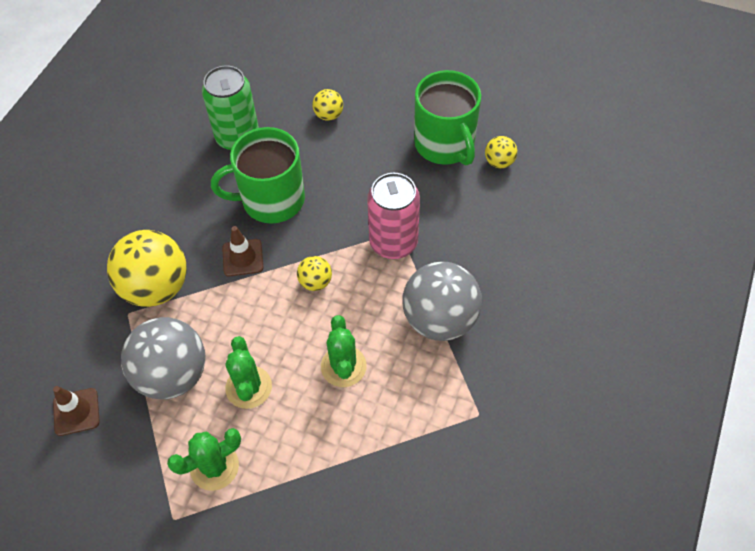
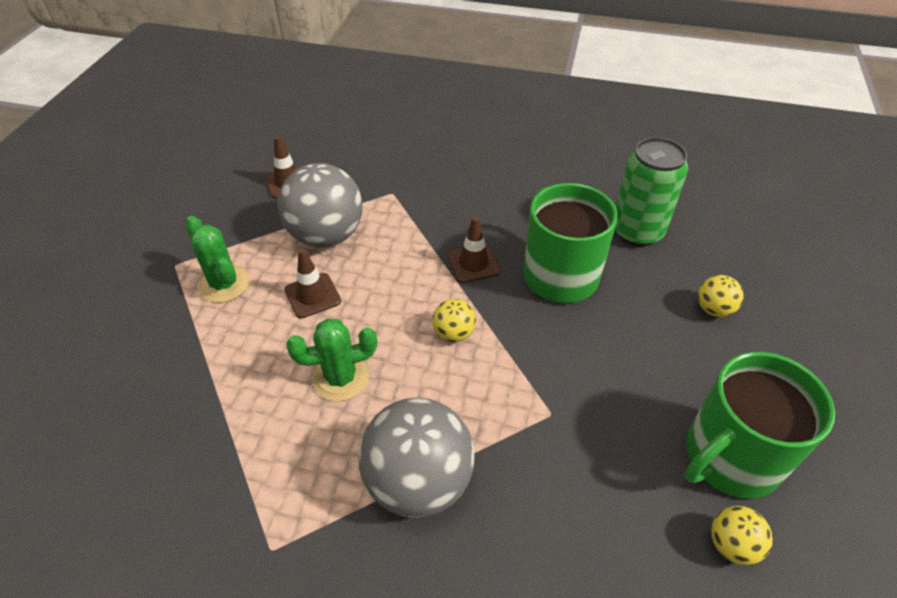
camera: 80 degrees right, 10 degrees down
(156, 287) = (424, 206): yellow ball -> none
(249, 387) = (312, 295): green cactus -> brown traffic cone
(393, 242) = (531, 409): pink can -> none

